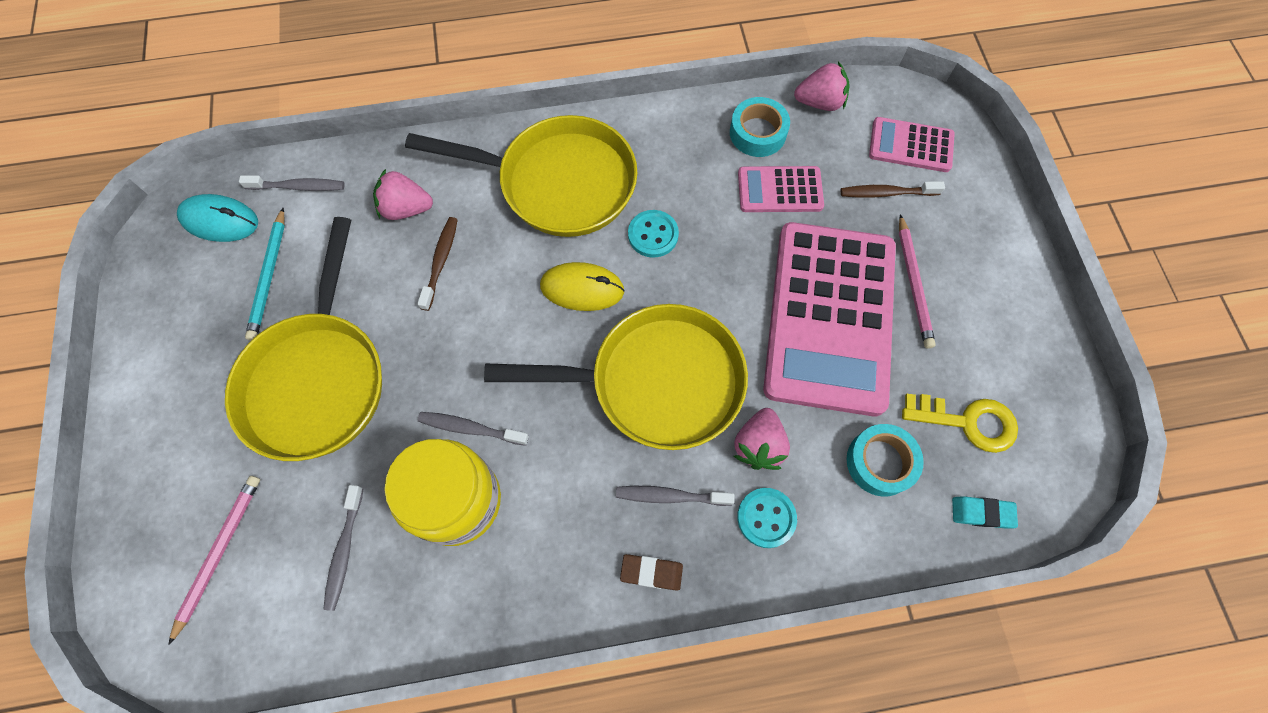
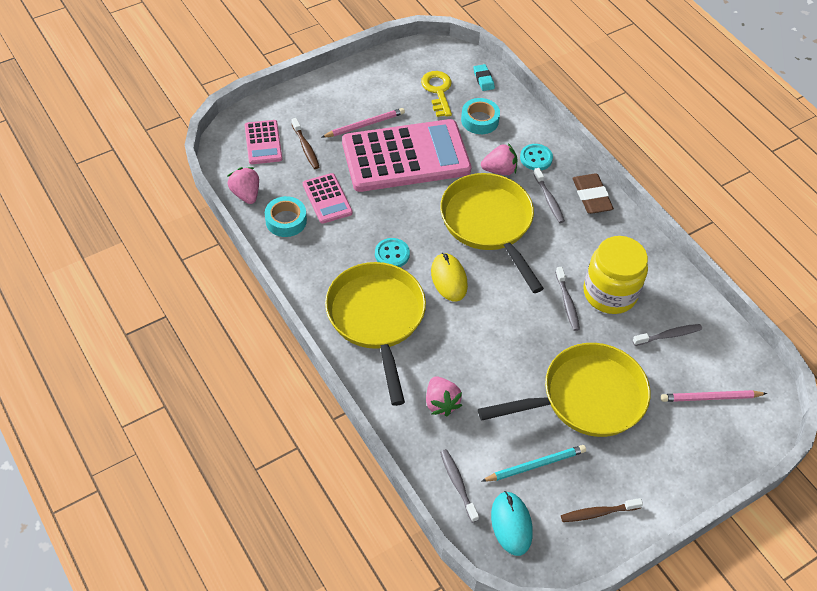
camera: 115 degrees left, 15 degrees down
(441, 261) = (470, 364): brown toothbrush -> brown toothbrush (598, 513)
(651, 572) = (591, 196): brown eraser -> brown eraser, size x1.64

